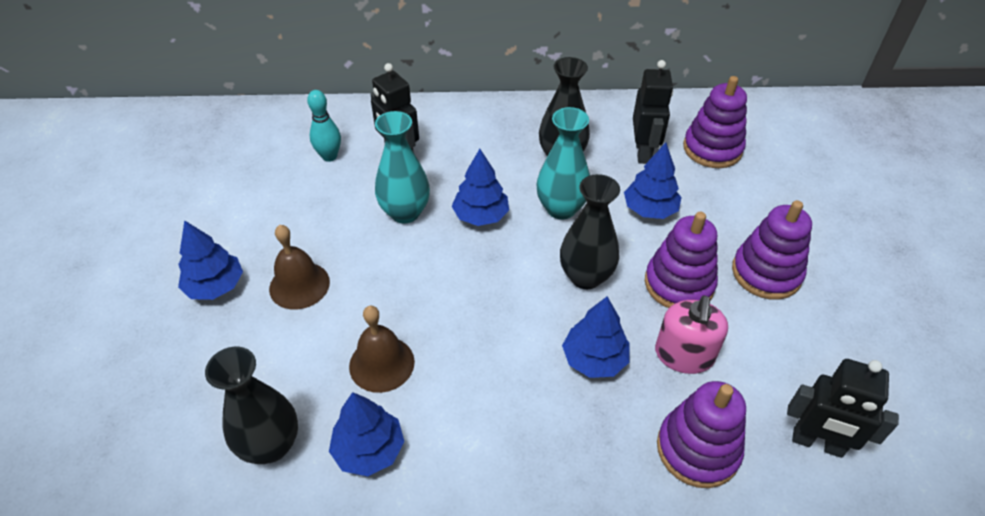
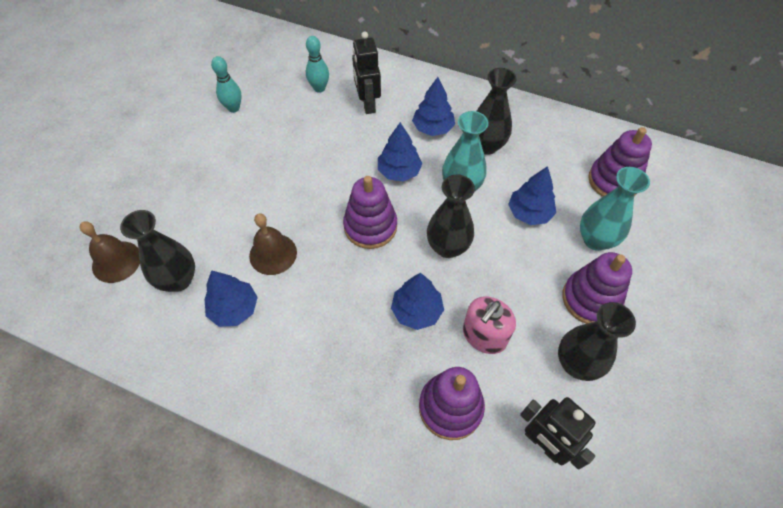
camera: 25 degrees right, 10 degrees up
(215, 286) = (199, 158): blue tree -> blue tree (432, 128)
(229, 212) = (233, 108): none -> turquoise bowling pin
(299, 285) = (250, 177): brown bell -> brown bell (116, 261)
(405, 212) = (347, 150): turquoise vase -> turquoise vase (595, 239)
(643, 152) = (554, 164): black robot -> none
(679, 284) = (515, 280): purple stacking toy -> purple stacking toy (370, 226)
(795, 344) = (576, 363): none -> black vase

